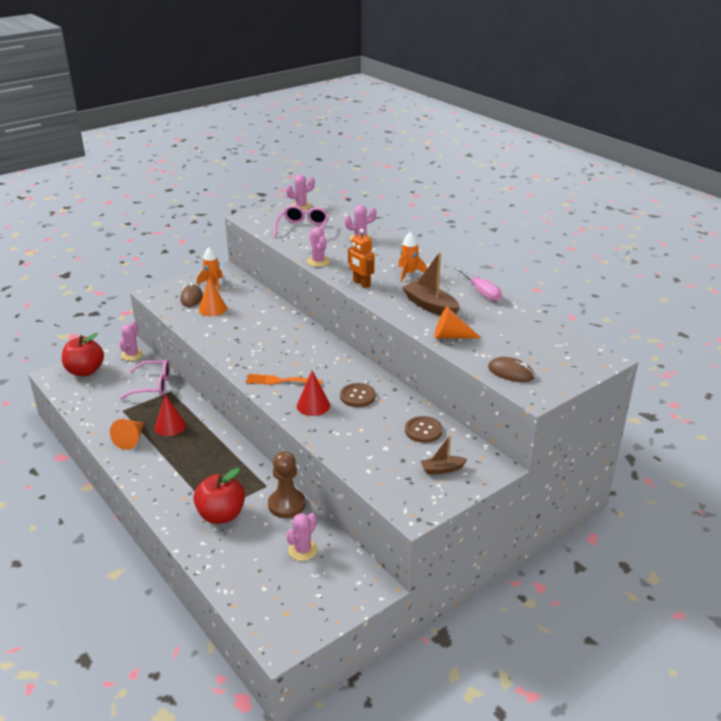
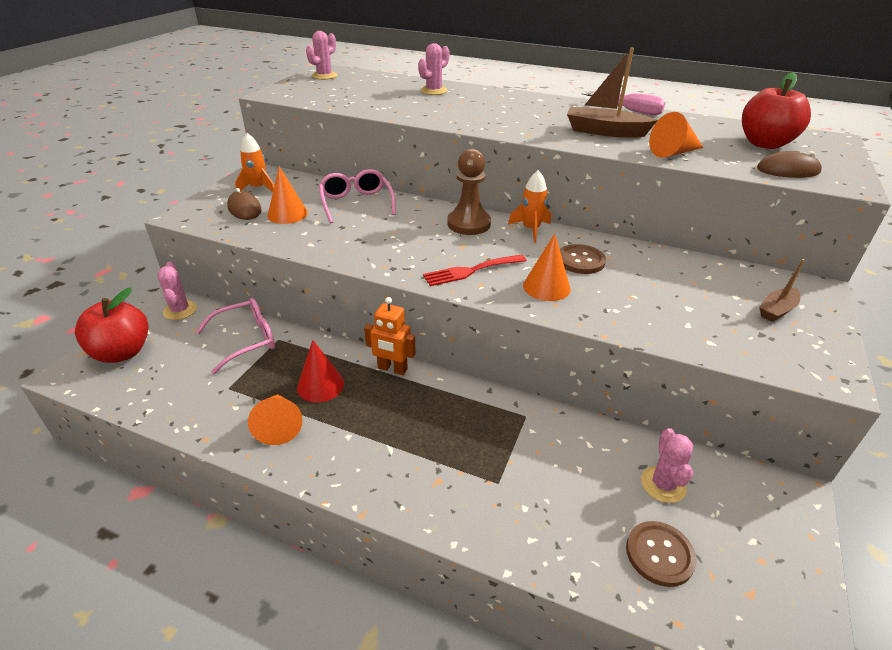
camera: 30 degrees left, 5 degrees up
(221, 515) = (513, 483): red apple -> red apple (765, 144)
(280, 381) = (470, 271): orange fork -> red fork
(287, 504) = (576, 430): brown pawn -> brown pawn (468, 224)
(303, 228) = (355, 93): pink glasses -> pink glasses (356, 203)
(313, 405) = (546, 287): red cone -> orange cone
(318, 261) = (418, 117): pink cactus -> none
(361, 284) = (499, 127): orange robot -> orange robot (392, 369)
(409, 273) = (534, 110): orange rocket -> orange rocket (531, 229)
(423, 430) = (697, 275): brown button -> brown button (659, 554)

